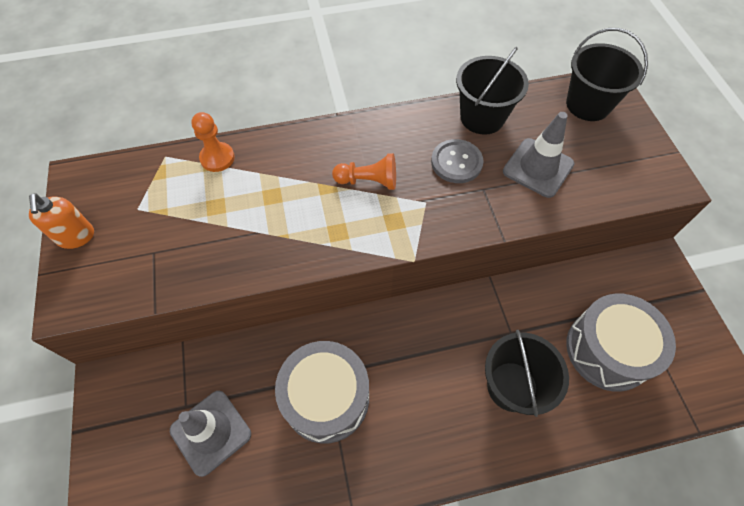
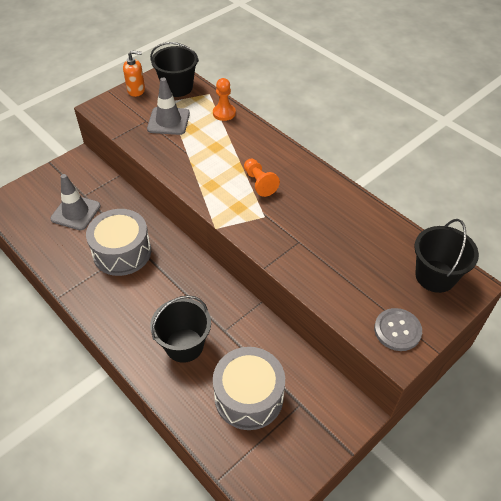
camera: 60 degrees right, 10 degrees down
(76, 236) = (136, 90): orange soap dispenser -> orange soap dispenser turned 135 degrees counterclockwise
(456, 162) = (310, 219): grey button -> grey button (397, 330)
(482, 117) = (363, 218): black bucket -> black bucket (177, 87)
(538, 168) = (342, 265): grey traffic cone -> grey traffic cone (168, 121)

